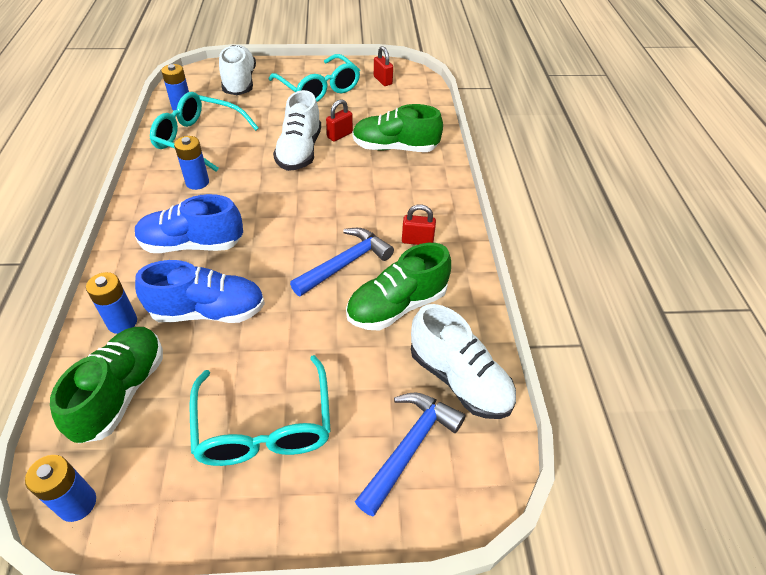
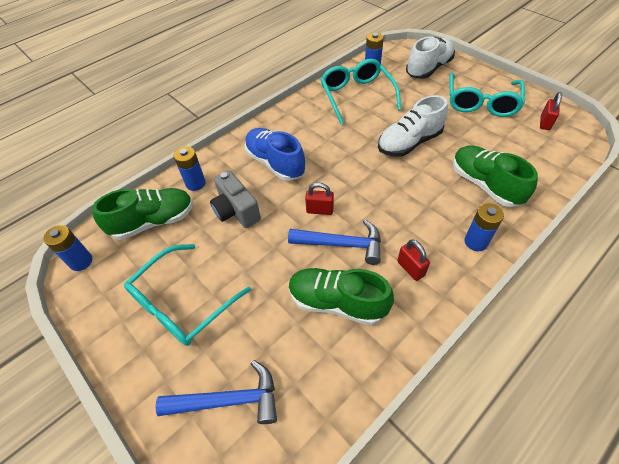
camera: 55 degrees right, 5 degrees up
(197, 182) = (323, 125): blue battery -> blue battery (475, 242)
(208, 311) = (236, 211): blue shoe -> grey camera
(340, 135) = (453, 148): red padlock -> red padlock (320, 210)
(459, 379) = (311, 393): white shoe -> none

